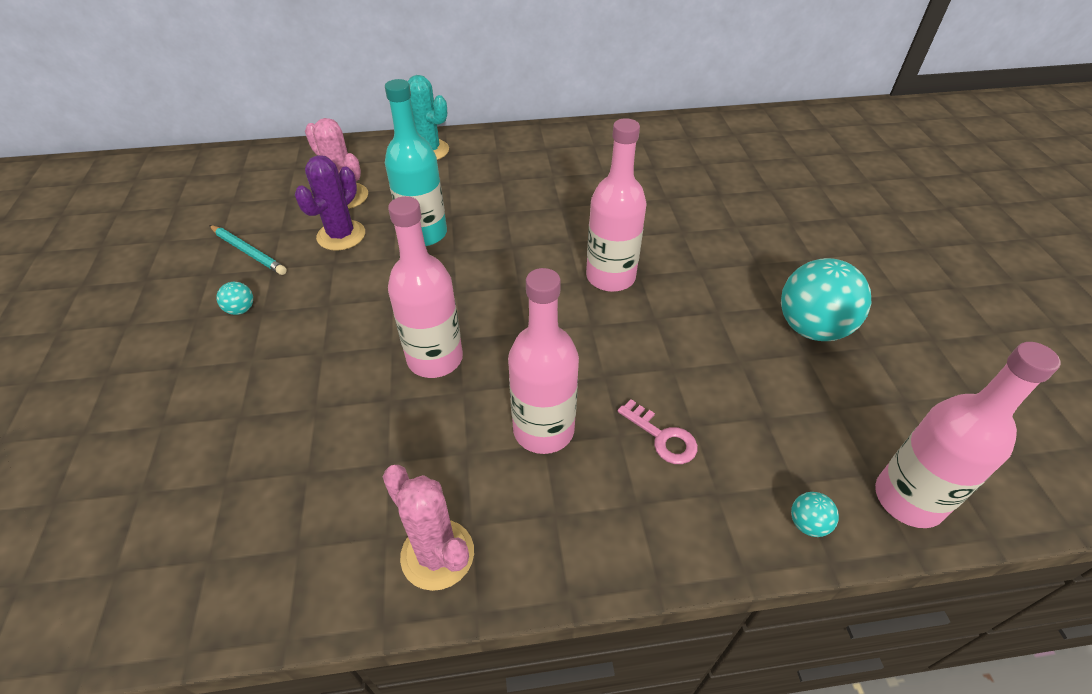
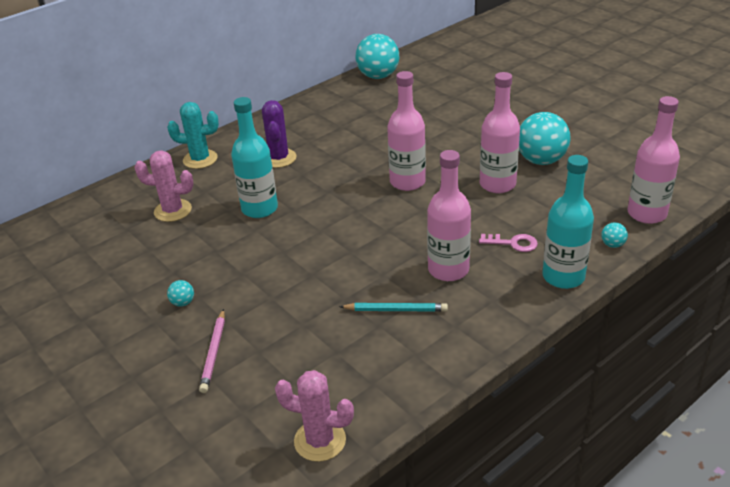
camera: 30 degrees left, 10 degrees down
(199, 391) = (214, 353): none -> pink pencil
(249, 252) = (142, 271): turquoise pencil -> turquoise pencil (396, 310)
(341, 235) = (200, 234): purple cactus -> purple cactus (279, 158)
(435, 359) = (348, 268): pink bottle -> pink bottle (497, 184)
(437, 554) = (451, 346): pink cactus -> pink cactus (320, 440)
(686, 535) = (563, 277): none -> turquoise bottle
(702, 128) = (378, 76): none -> turquoise ball

